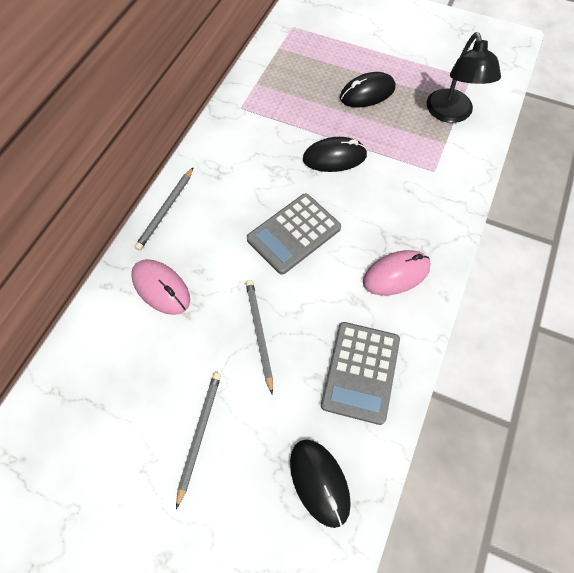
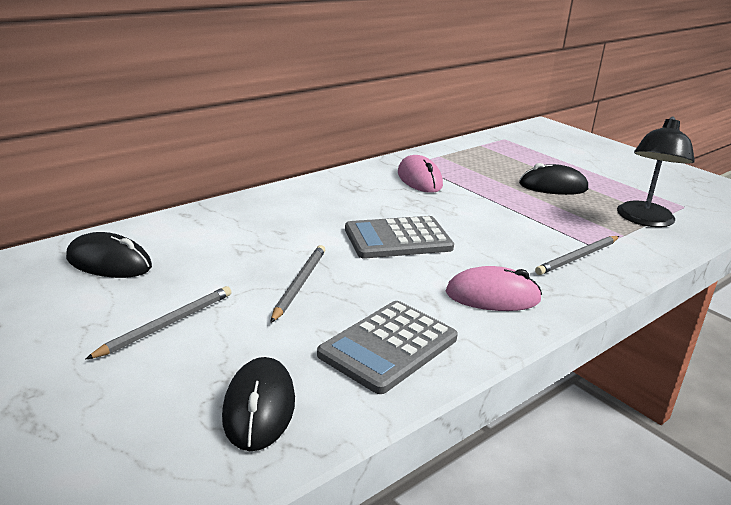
camera: 25 degrees right, 35 degrees down
(161, 288) = (232, 229): pink mouse -> pink mouse (419, 179)
(166, 210) = (285, 193): grey pencil -> grey pencil (578, 257)
(334, 157) = (484, 210): black mouse -> black mouse (109, 262)

